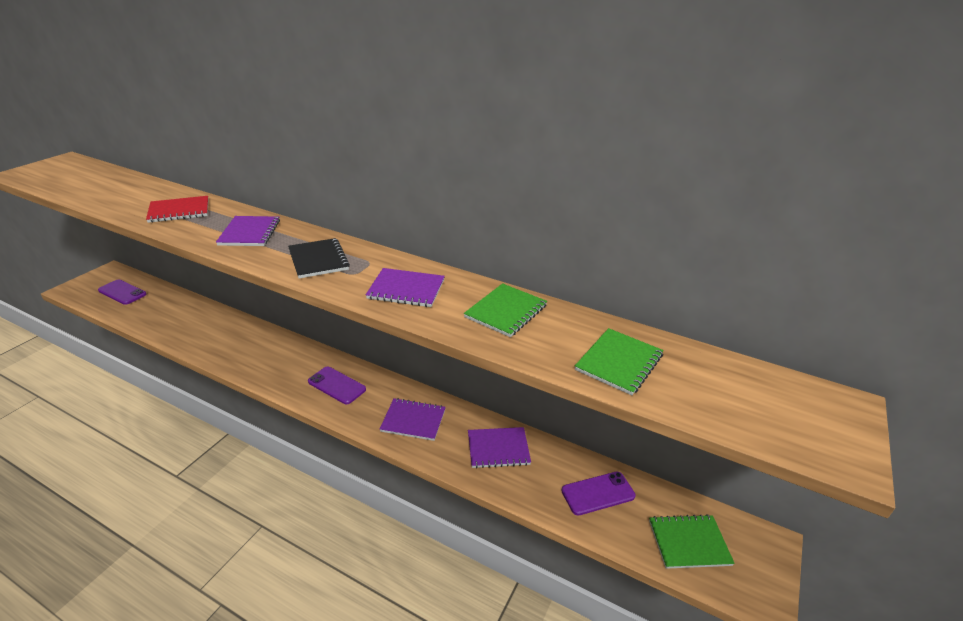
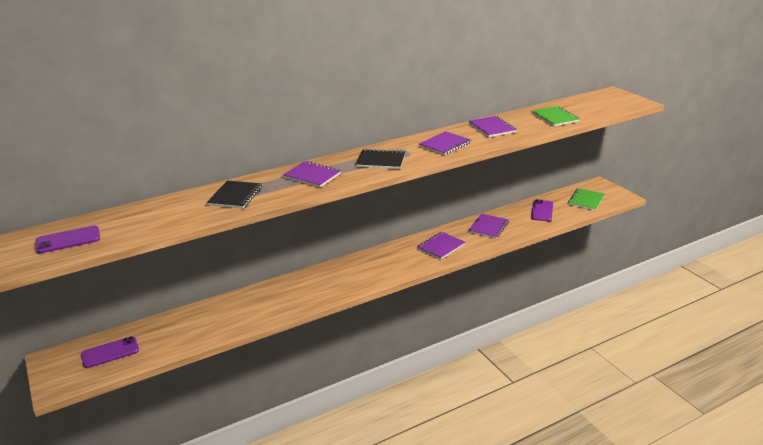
camera: 55 degrees left, 5 degrees down
(179, 211) = (235, 196): red notebook -> black notebook
(336, 385) = (379, 266): purple phone -> purple phone (68, 240)
(506, 311) = (492, 128): green notebook -> purple notebook

